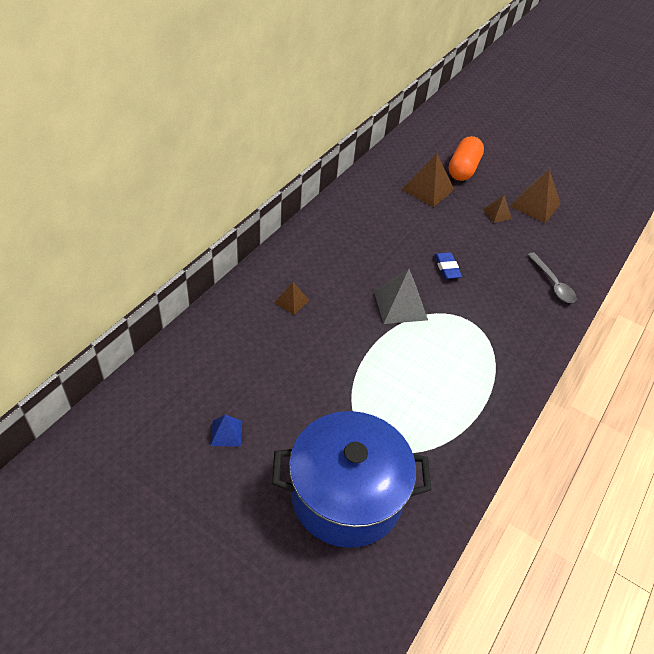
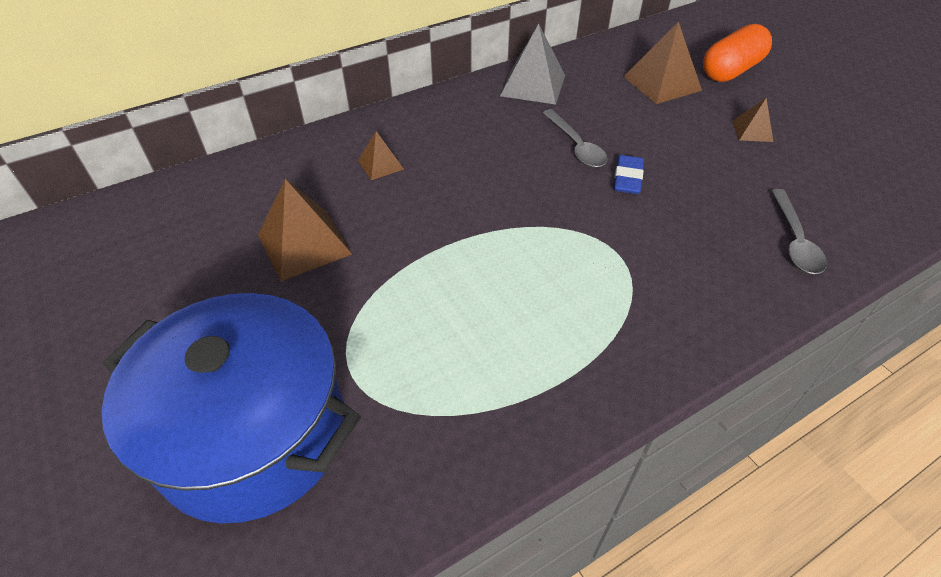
camera: 30 degrees right, 0 degrees up
(226, 433) = (172, 291): blue pyramid -> none
(400, 305) = (524, 206): grey pyramid -> grey pyramid (533, 85)
(404, 252) = (576, 146): none -> grey spoon
(535, 205) = (823, 133): brown pyramid -> brown pyramid (304, 244)

